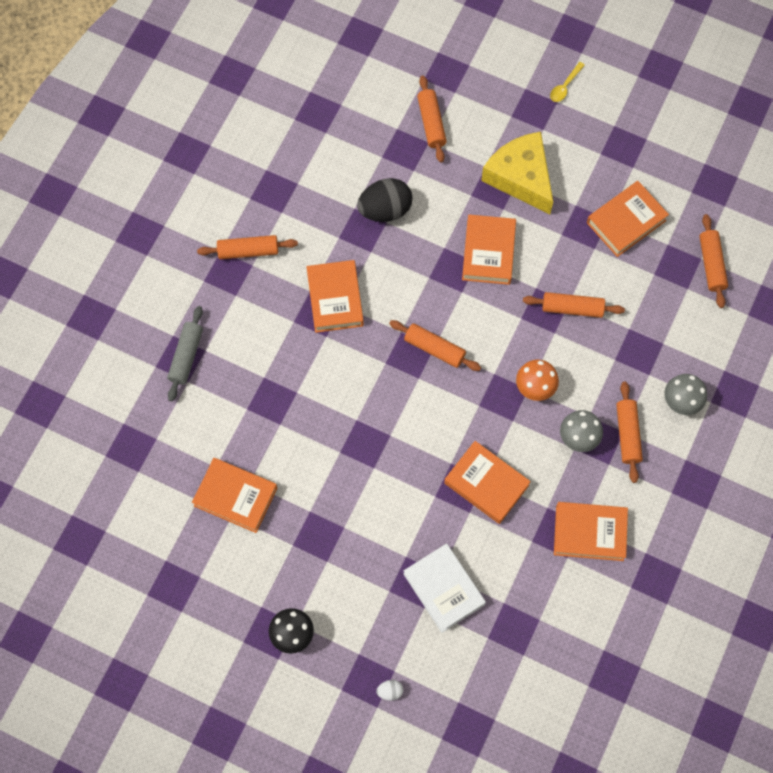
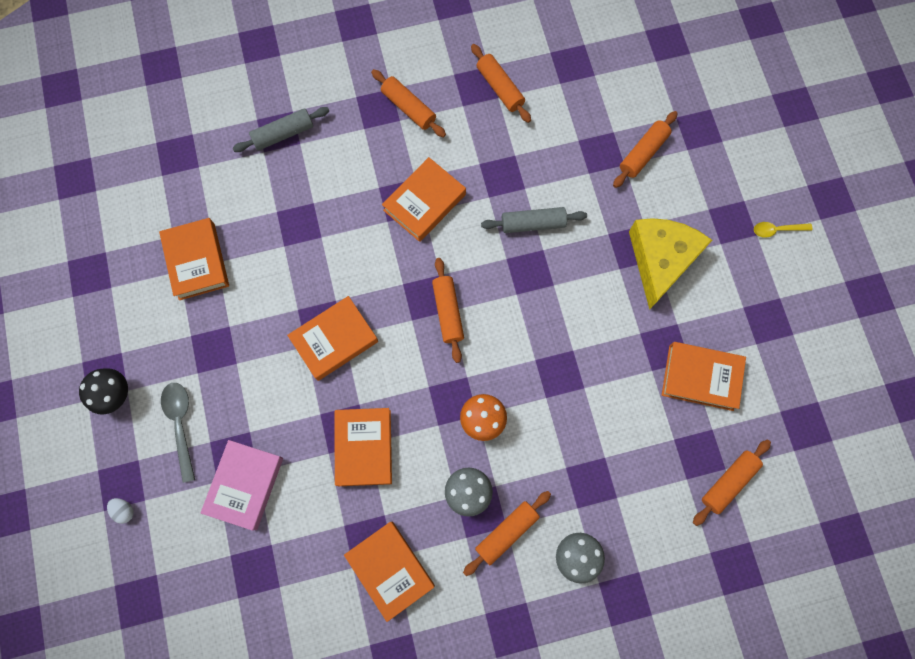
camera: 50 degrees right, 5 degrees up
(358, 602) = (181, 425): none -> grey spoon
(385, 210) = (534, 179): black egg -> none
(418, 238) = (533, 224): none -> grey rolling pin
(444, 589) = (245, 485): white book -> pink book
(488, 252) = (570, 287): orange book -> orange book (334, 340)
(572, 308) = (581, 395): orange rolling pin -> orange rolling pin (500, 88)

